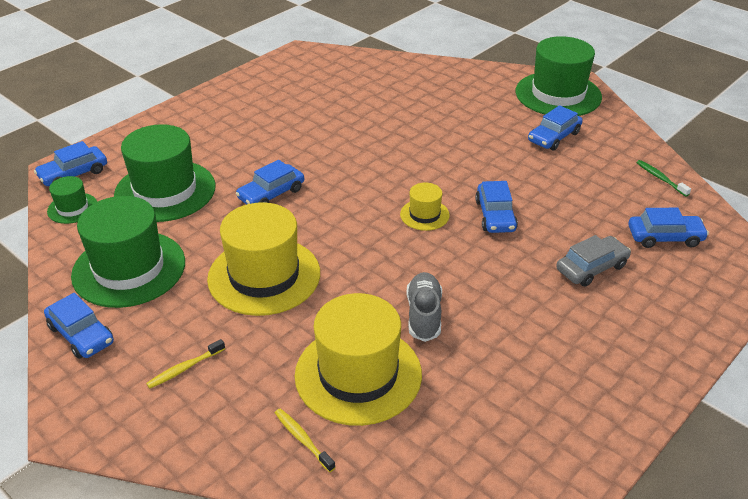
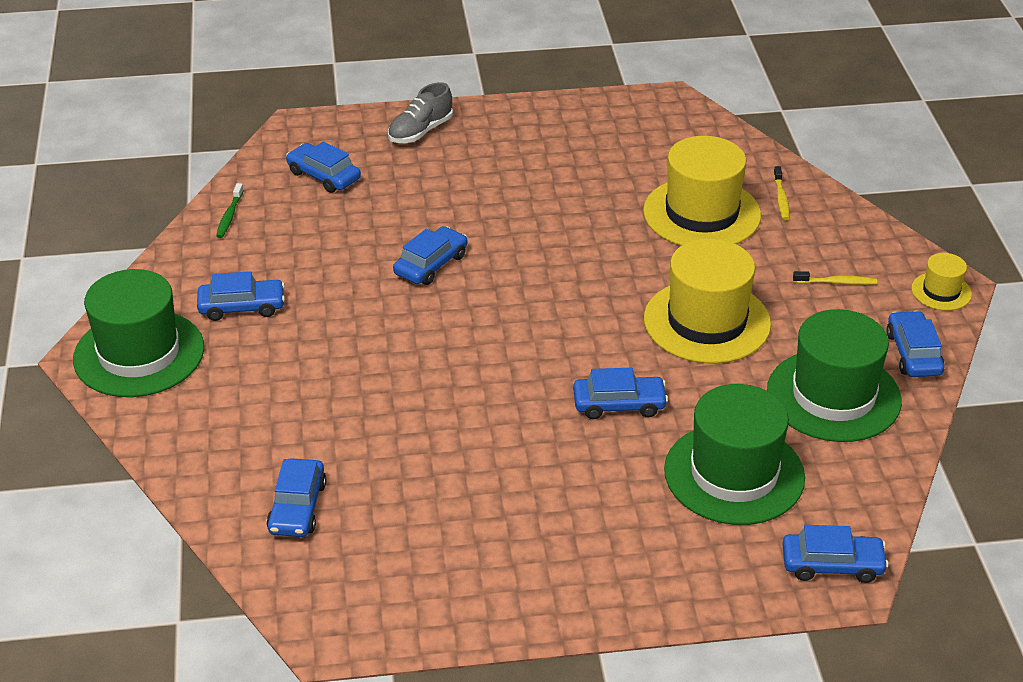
camera: 140 degrees left, 0 degrees up
(72, 208) = (858, 508): green hat -> none
(379, 79) = (297, 507): none -> blue car
(424, 215) = (493, 299): yellow hat -> yellow hat (941, 291)
(424, 315) = (604, 224): grey shoe -> grey shoe (420, 131)
(591, 268) = (422, 187): grey car -> none

